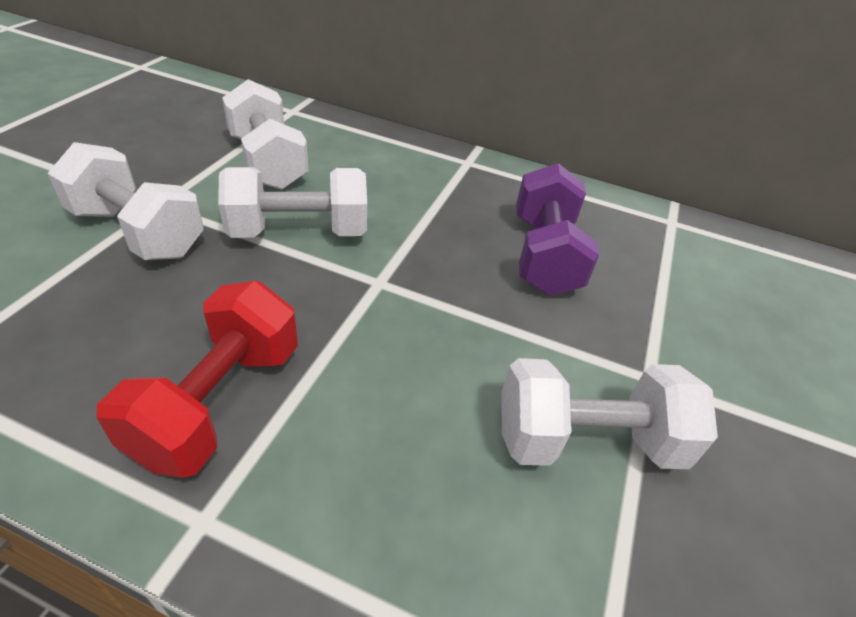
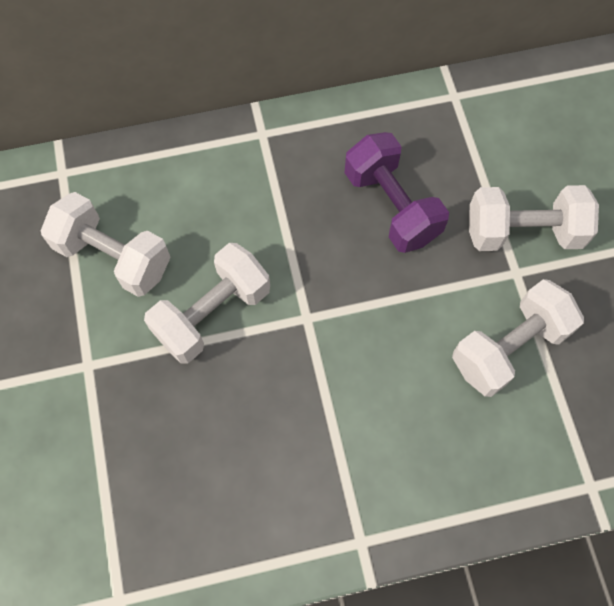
camera: 30 degrees left, 25 degrees up
(138, 232) = (107, 402): white dumbbell -> white dumbbell (523, 232)
(219, 402) = (301, 478): red dumbbell -> none

